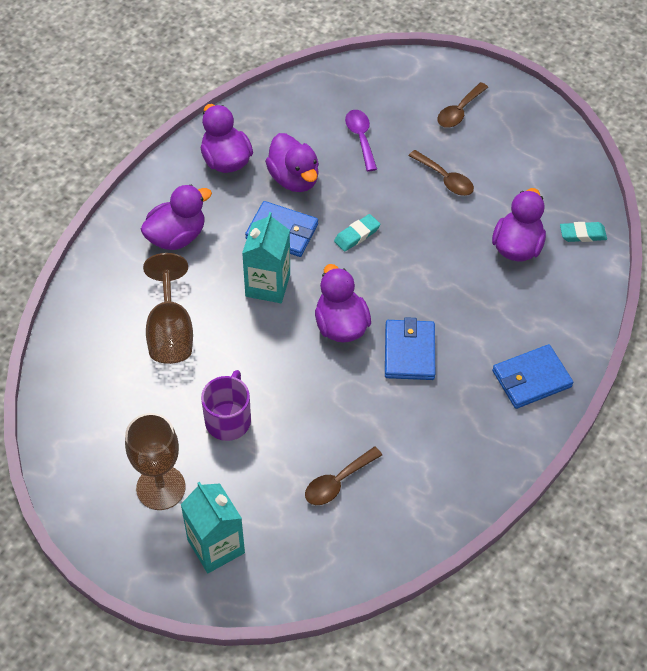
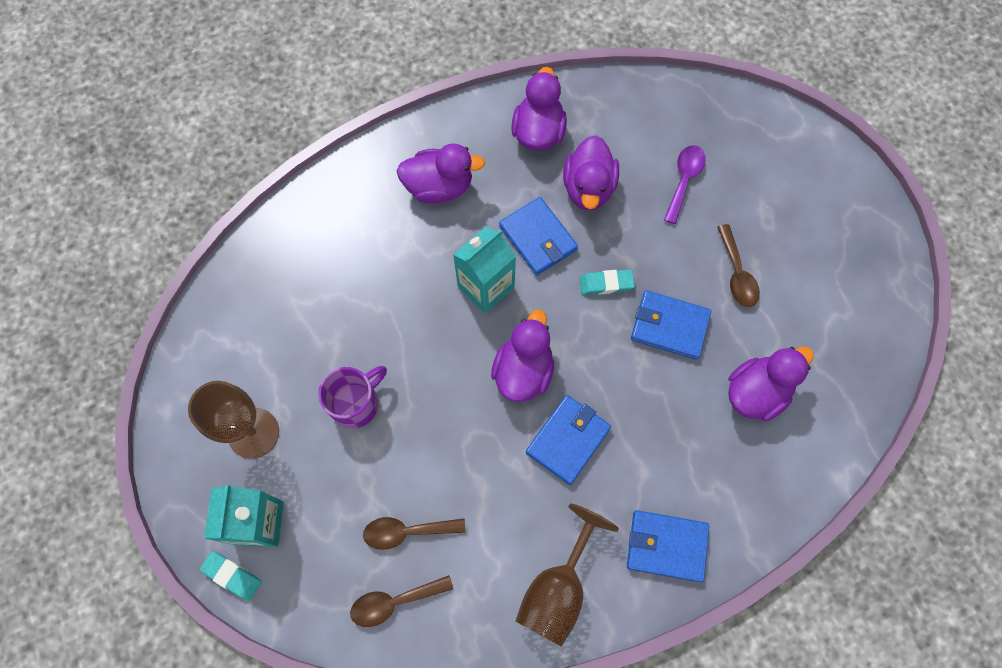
camera: 35 degrees right, 15 degrees up
(170, 331) = (367, 281): brown goblet -> brown goblet (557, 589)
(424, 238) = (669, 326): none -> blue wallet
(459, 111) = (805, 206): brown spoon -> brown spoon (394, 602)
(582, 234) = (836, 419): turquoise eraser -> turquoise eraser (232, 575)

